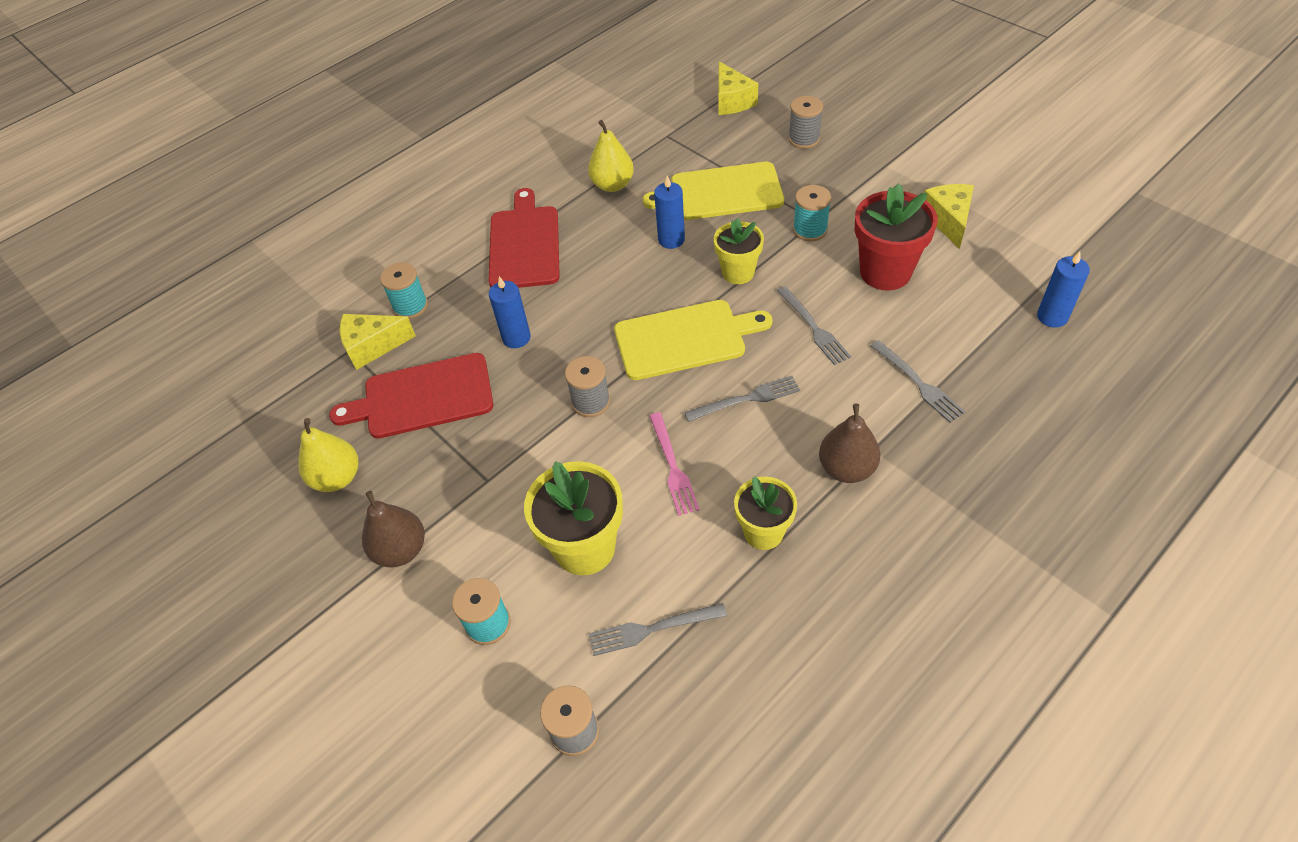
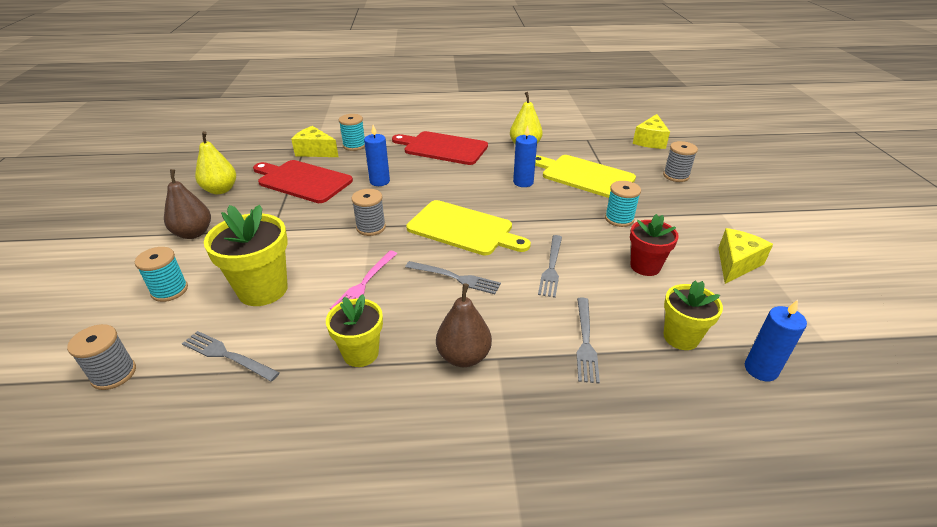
camera: 35 degrees right, 15 degrees down
(524, 244) = (442, 148): red cutting board -> red cutting board turned 105 degrees counterclockwise
(738, 272) = (541, 216): yellow flower pot -> yellow flower pot (681, 337)
(885, 272) = (645, 266): red flower pot -> red flower pot, size x0.65

